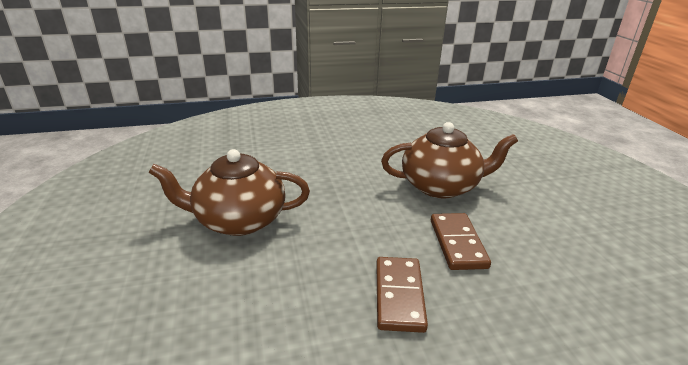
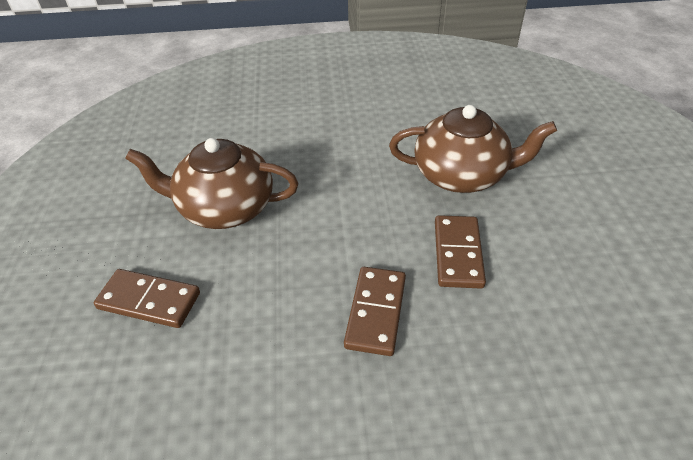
camera: 10 degrees right, 15 degrees up
(172, 303) = (149, 300): none -> brown domino

